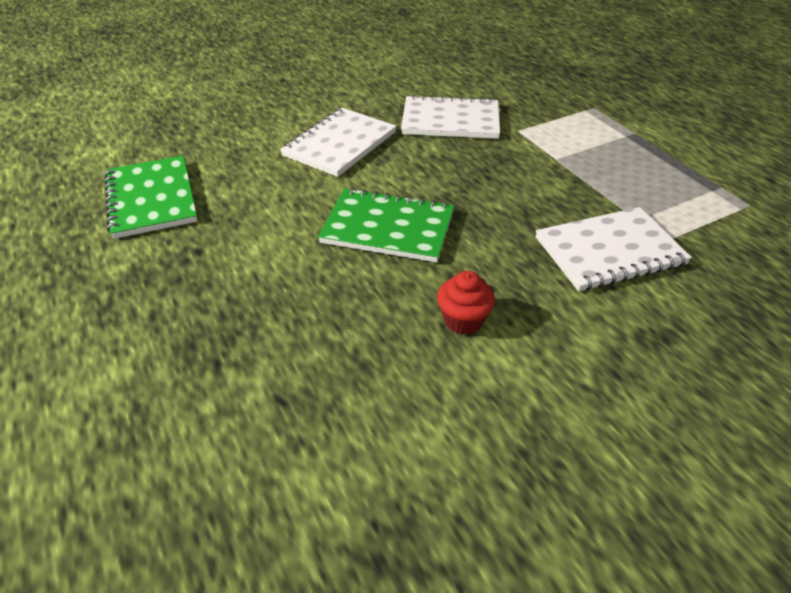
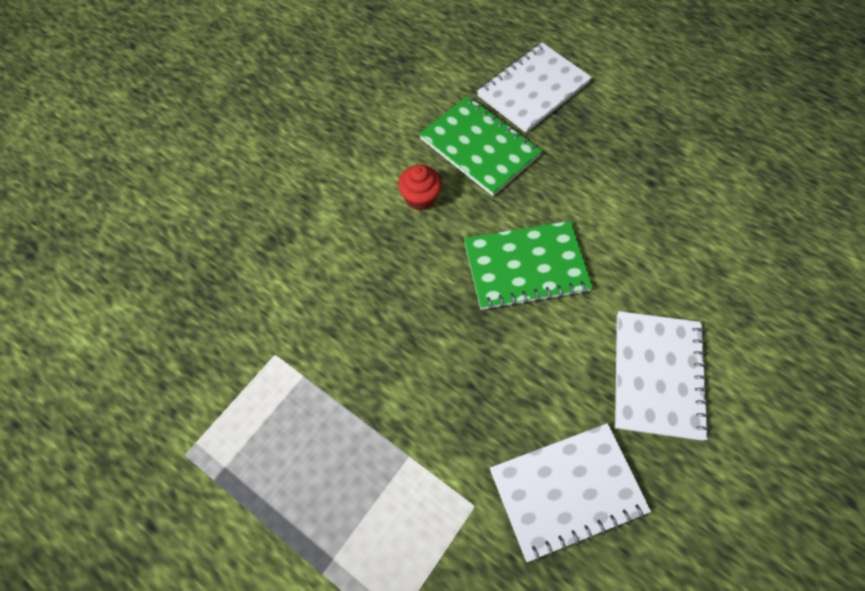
camera: 155 degrees right, 20 degrees up
(152, 199) = (747, 218): green notebook -> green notebook (479, 147)
(609, 251) = (325, 316): white notebook -> white notebook (533, 89)

